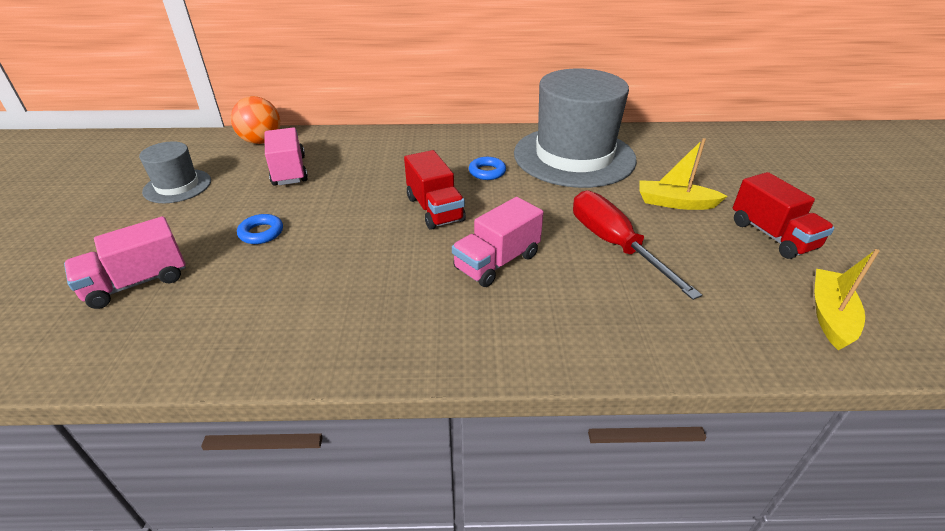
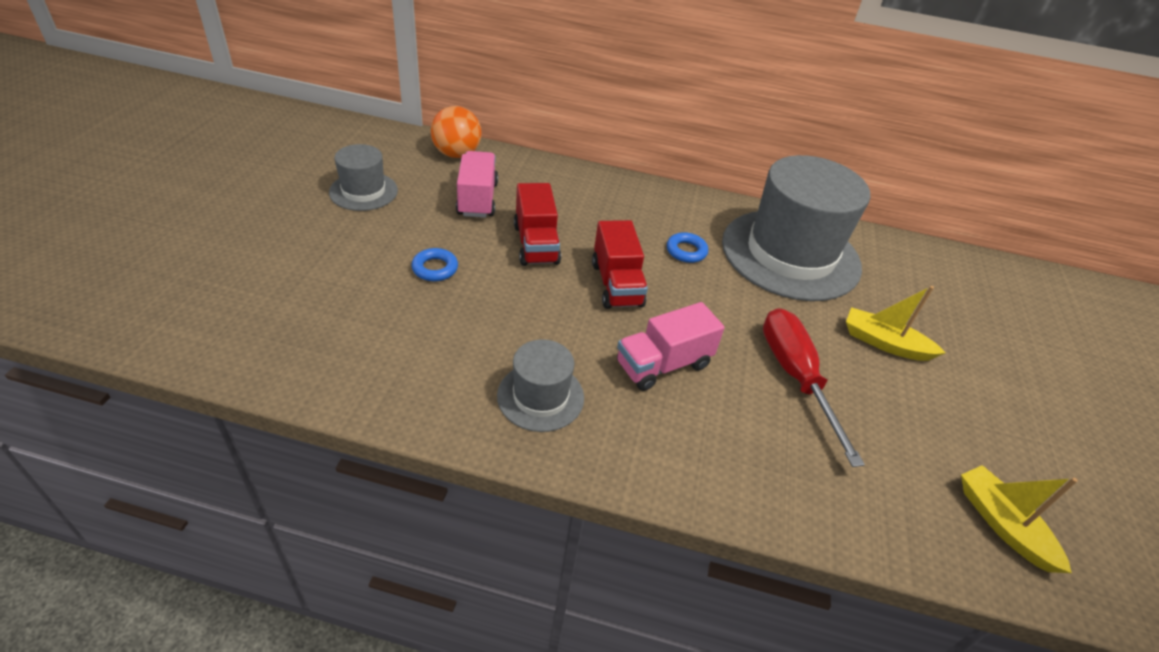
camera: 10 degrees right, 5 degrees up
(137, 283) = (310, 295): pink truck -> none
(391, 315) = (540, 396): none -> grey hat
(772, 235) = (980, 412): red truck -> red truck (536, 244)
(830, 315) = (1002, 524): yellow boat -> yellow boat turned 60 degrees counterclockwise

